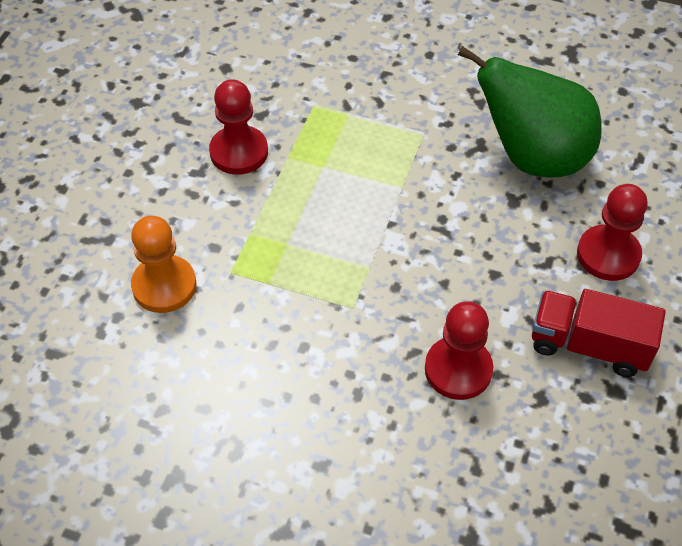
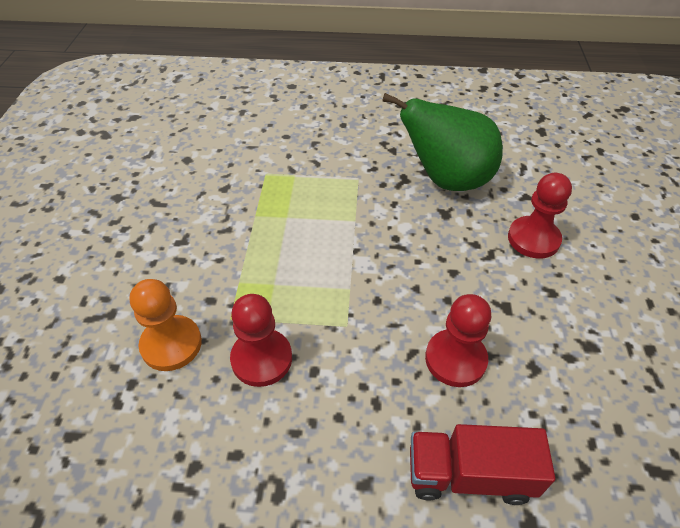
camera: 15 degrees left, 5 degrees down
(239, 152) = (213, 219): red pawn -> red pawn (261, 359)
(589, 345) = (551, 313): red truck -> red truck (469, 474)

